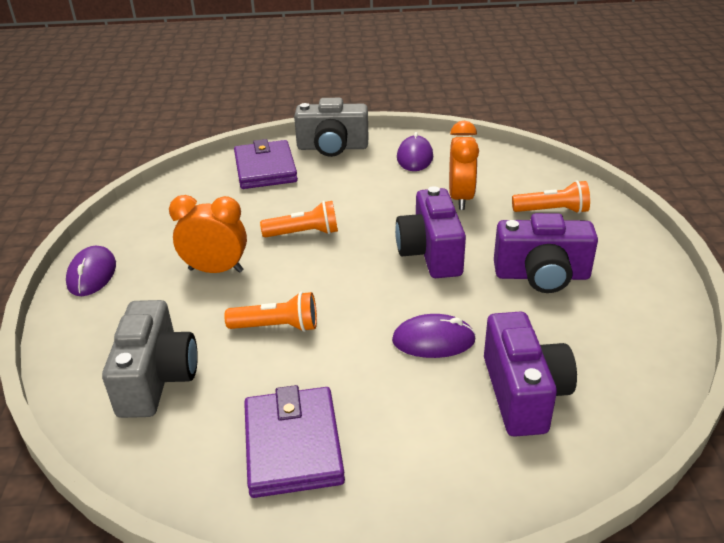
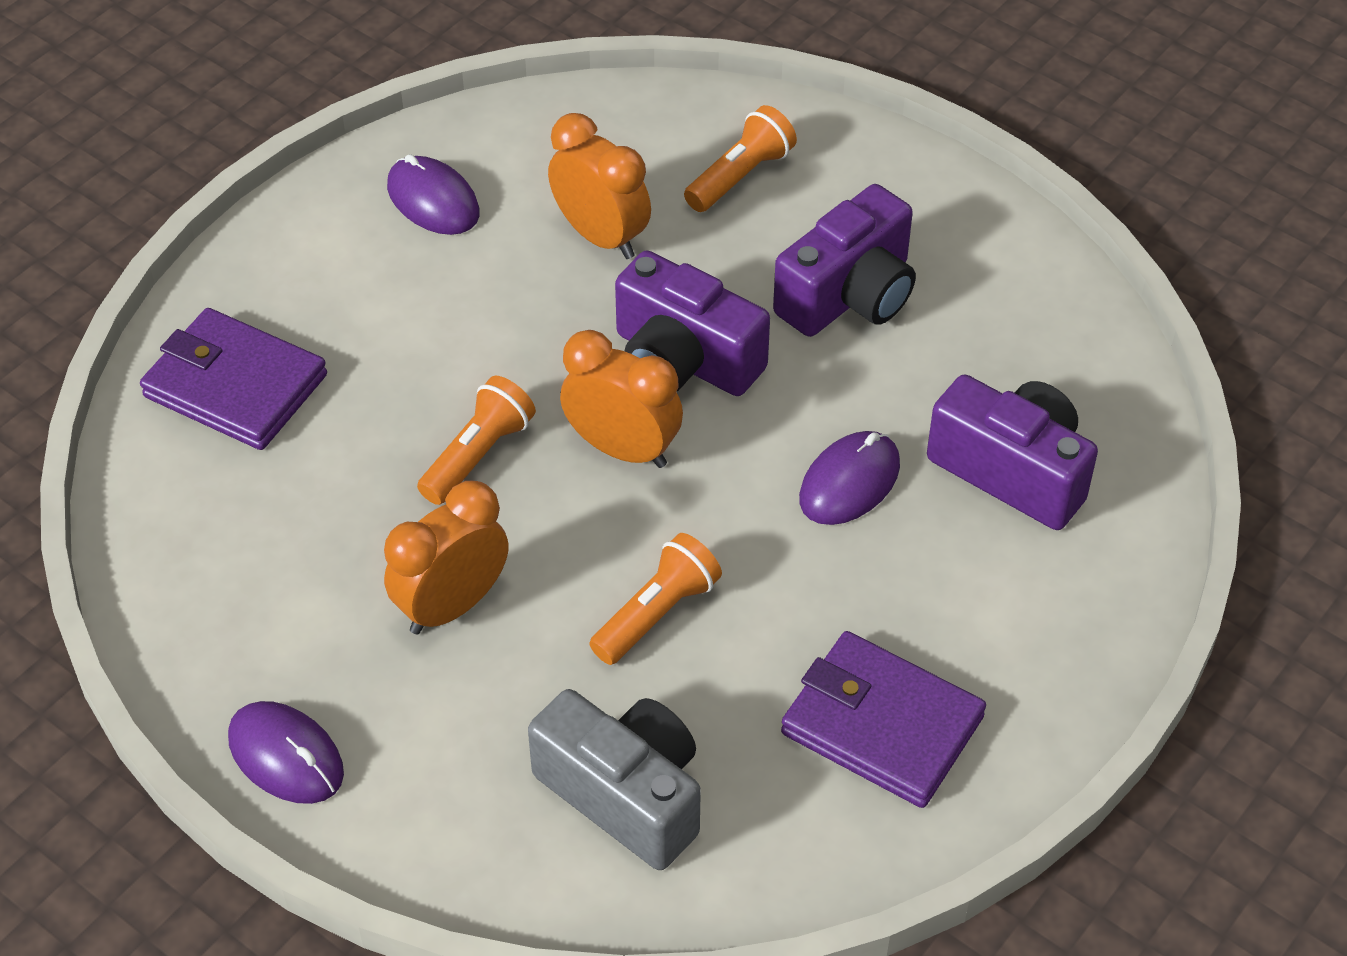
camera: 50 degrees left, 15 degrees up
(332, 147) = (277, 267): grey camera -> none
(358, 265) = (622, 449): none -> orange clock

